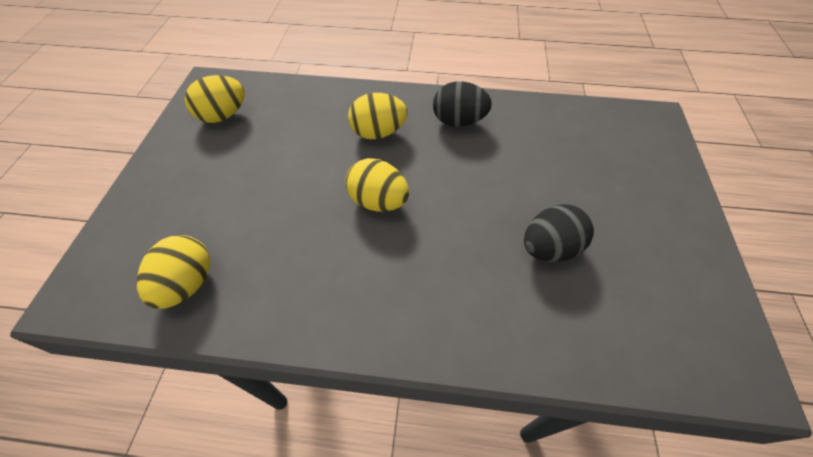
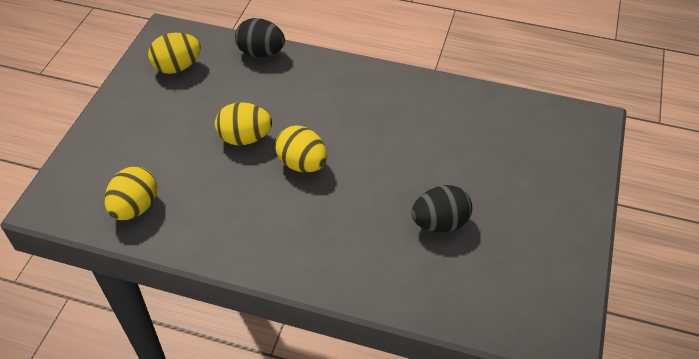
camera: 10 degrees right, 5 degrees down
(378, 133) = (316, 101): yellow egg -> yellow egg (245, 138)
(458, 121) = (395, 100): black egg -> black egg (261, 53)

